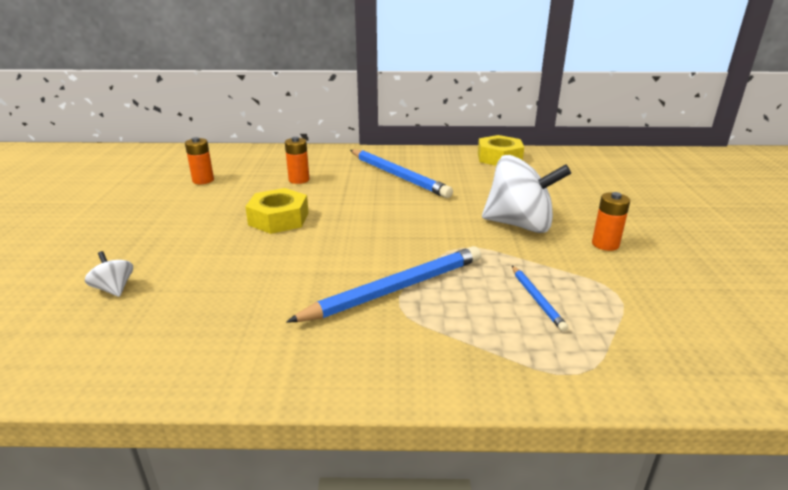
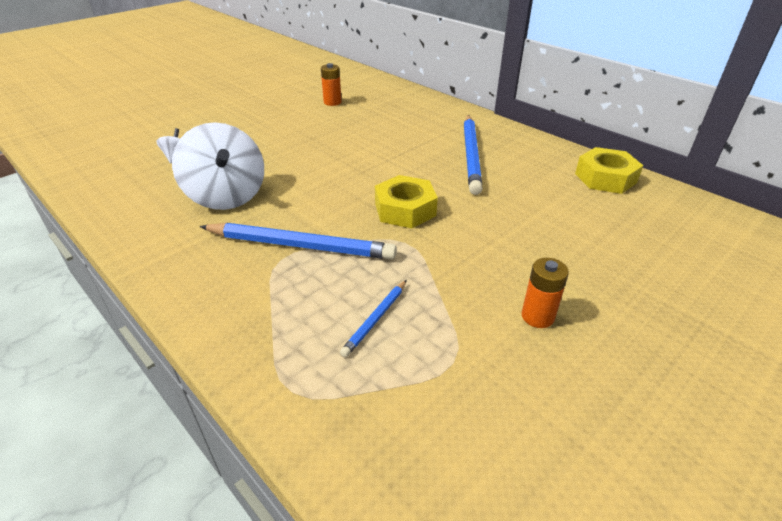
camera: 45 degrees right, 10 degrees up
(278, 219) = (325, 153): yellow nut -> yellow nut (405, 209)
(299, 180) = (391, 127): orange battery -> none
(519, 225) = (491, 251): white spinning top -> white spinning top (226, 196)

